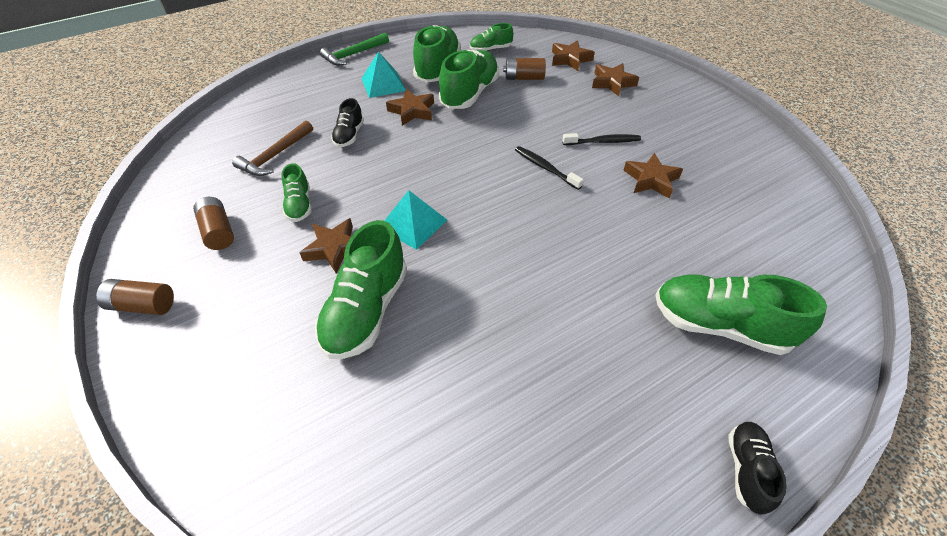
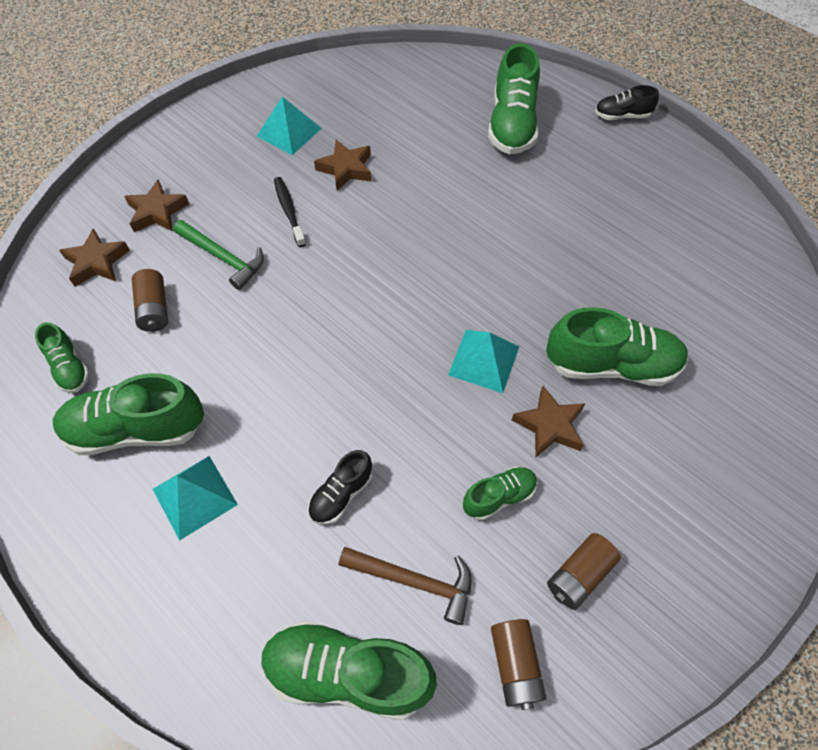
camera: 105 degrees left, 10 degrees up
(143, 305) = (713, 595): brown battery -> brown battery (515, 665)
(349, 135) = (341, 494): black shoe -> black shoe turned 135 degrees clockwise
(353, 54) = (96, 588): green hammer -> green hammer (223, 258)
(412, 111) = (264, 429): brown star -> none
(469, 94) = (207, 367): green shoe -> green shoe (347, 673)
(545, 168) = (351, 256): black toothbrush -> none
(702, 152) = (289, 132): none -> turquoise pyramid

